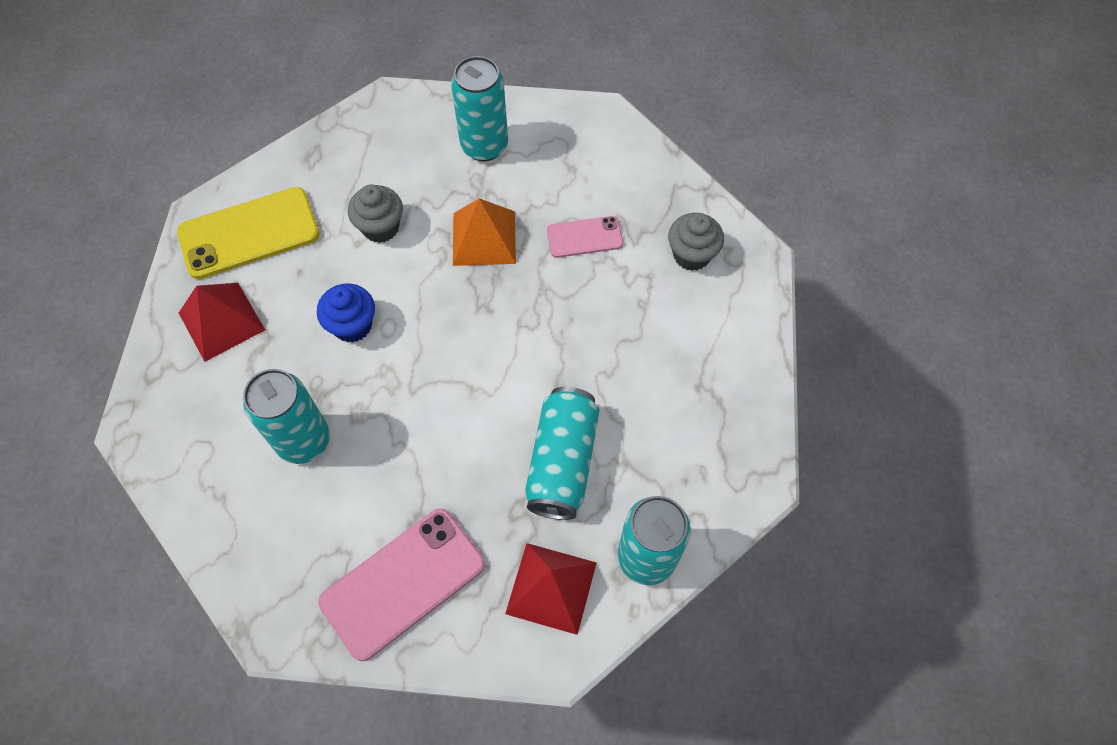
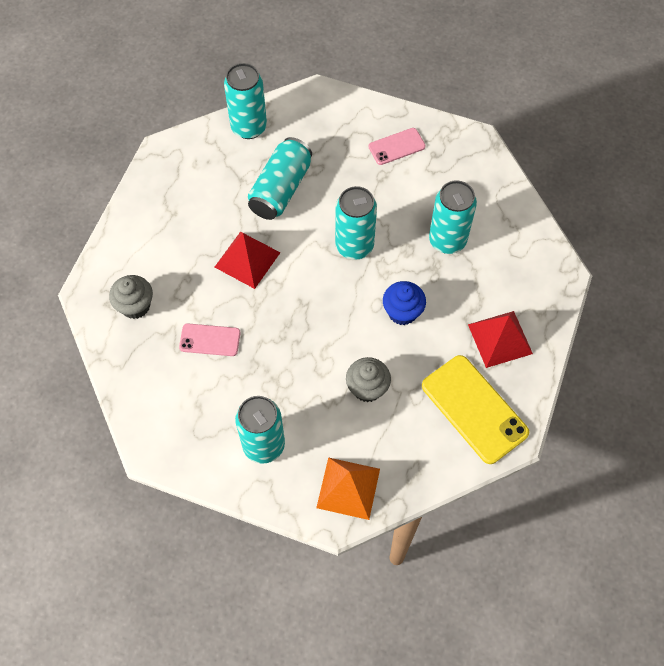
camera: 165 degrees left, 0 degrees up
(249, 233) = (474, 409): yellow phone -> yellow phone turned 60 degrees clockwise
(403, 583) = (396, 147): pink phone -> pink phone, size x0.55
(434, 400) = (354, 246): none -> turquoise can
(484, 238) = (288, 358): orange pyramid -> orange pyramid (348, 488)
(551, 588) = (310, 125): red pyramid -> red pyramid (247, 259)

